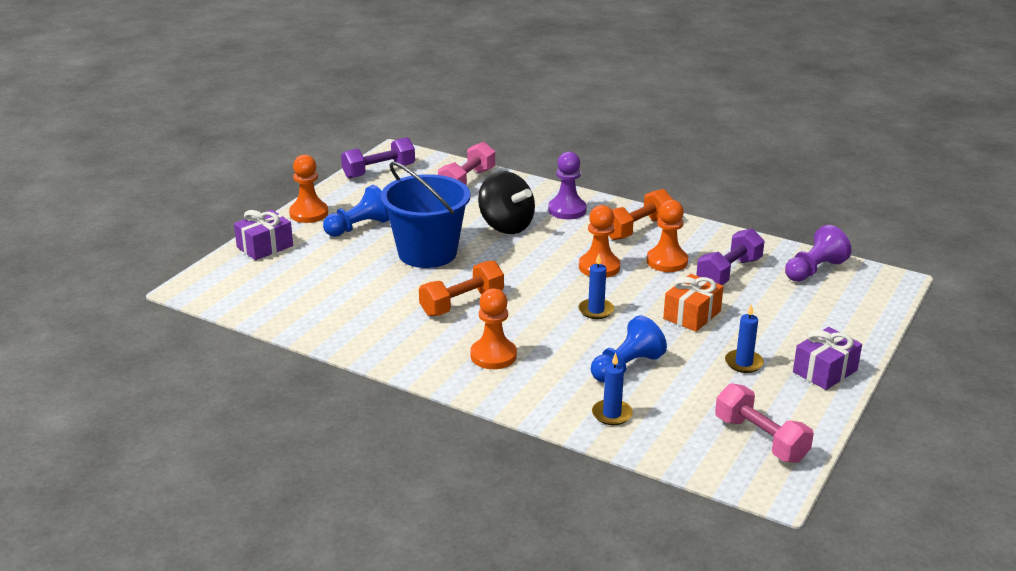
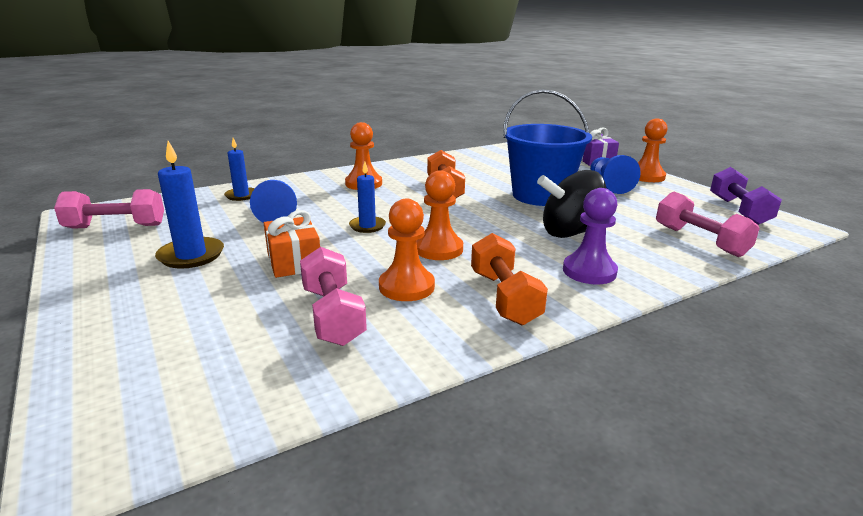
camera: 120 degrees right, 5 degrees down
(729, 272) = (333, 315): purple dumbbell -> pink dumbbell
(743, 363) = (191, 255): blue candle -> blue candle, size x1.53
(814, 270) = (239, 390): purple pawn -> none
(825, 371) = (100, 287): purple gift -> none

